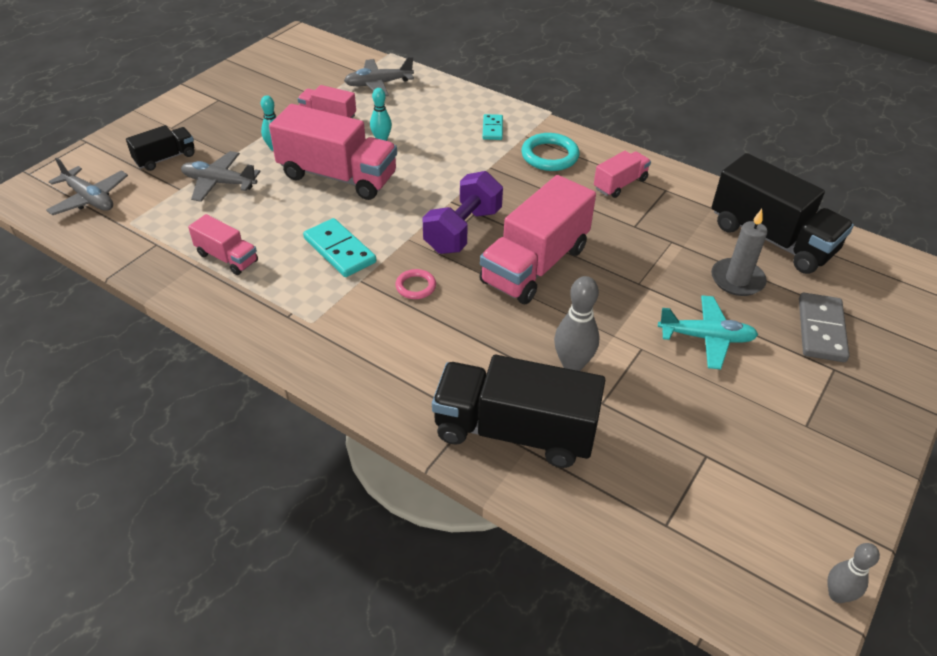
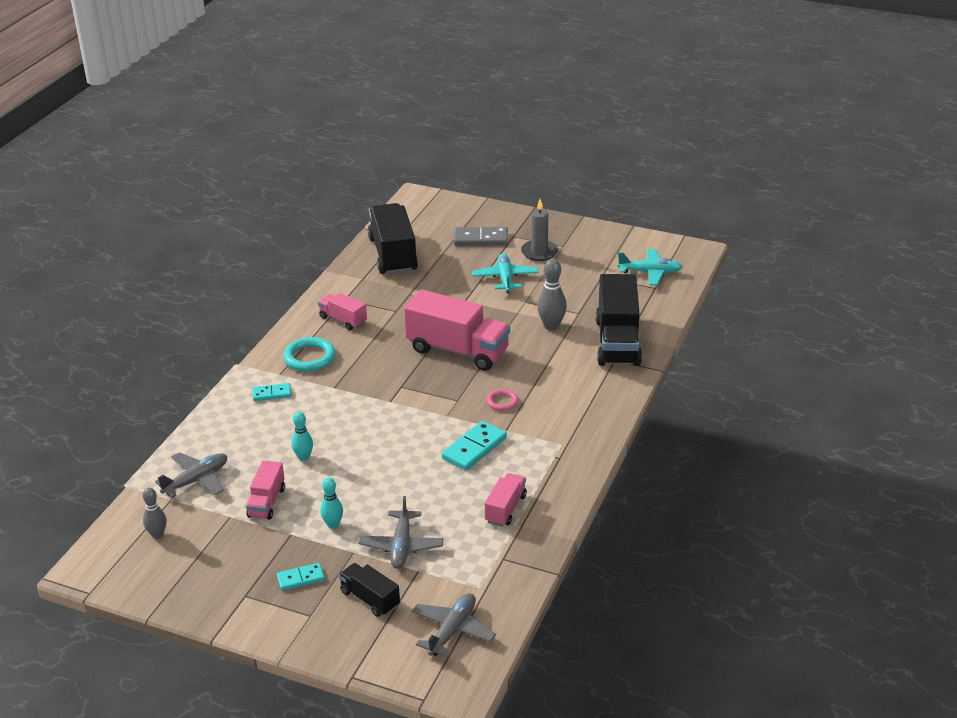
camera: 100 degrees left, 10 degrees down
(218, 126) = (301, 578): none -> turquoise domino
(338, 176) = (371, 472): pink truck -> none
(378, 84) = (196, 480): grey plane -> grey plane turned 105 degrees counterclockwise
(463, 230) = (428, 389): purple dumbbell -> none
(717, 531) = (650, 272): none -> turquoise plane
(737, 280) = (443, 268): grey candle -> grey candle (539, 252)
(771, 239) = (393, 255): black truck -> black truck turned 45 degrees counterclockwise
(837, 595) = (668, 240): grey bowling pin -> grey bowling pin (157, 534)

